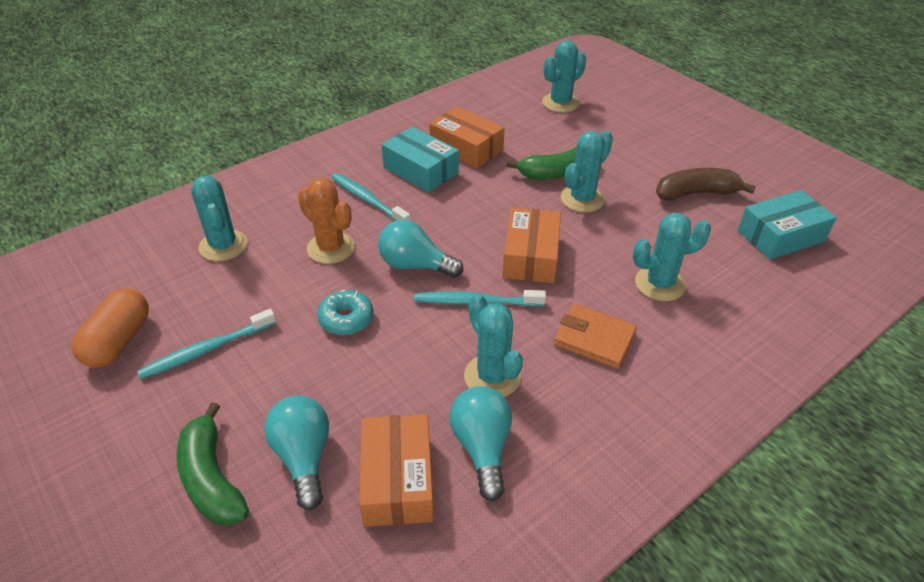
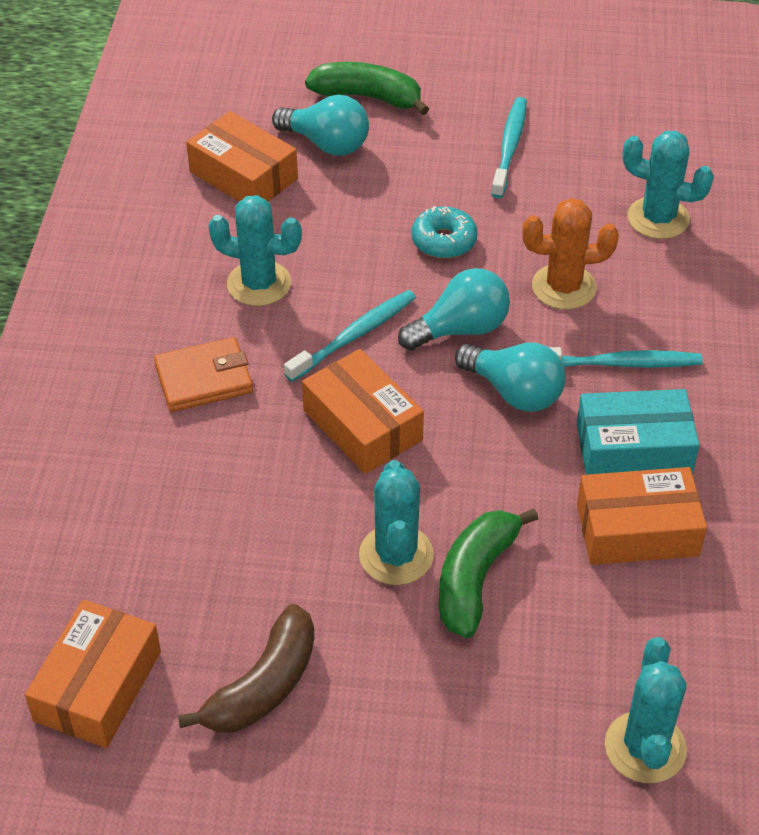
camera: 135 degrees right, 5 degrees up
(118, 341) = (582, 108): orange capsule -> none
(482, 448) = (206, 232): turquoise light bulb -> turquoise light bulb (514, 392)
(660, 284) = (192, 492): turquoise cactus -> none
(781, 235) = (98, 686): turquoise box -> orange box

